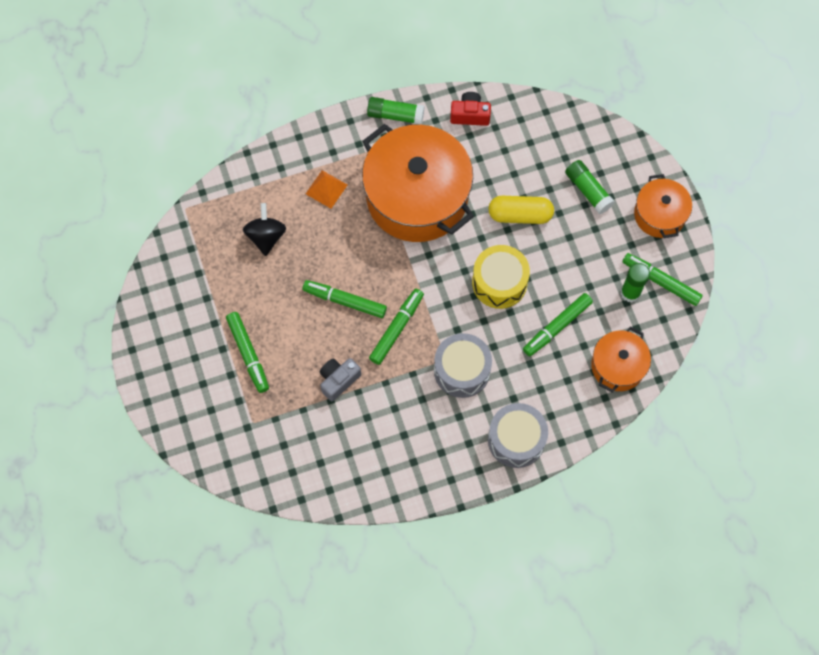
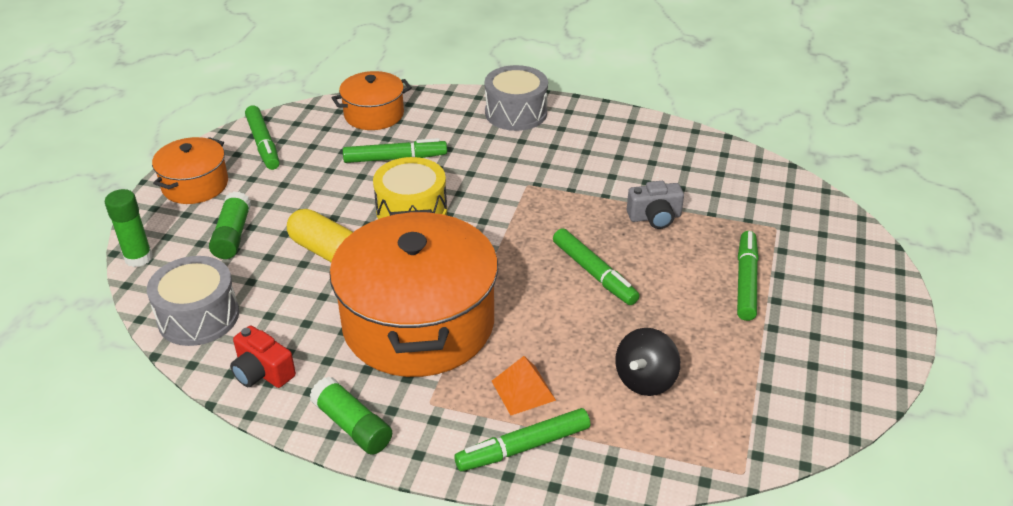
camera: 145 degrees left, 30 degrees down
(396, 328) = (556, 227): green marker -> green marker (523, 447)
(462, 370) = (519, 171): grey drum -> grey drum (198, 317)
(630, 293) = (300, 149): green glue stick -> green glue stick (138, 258)

